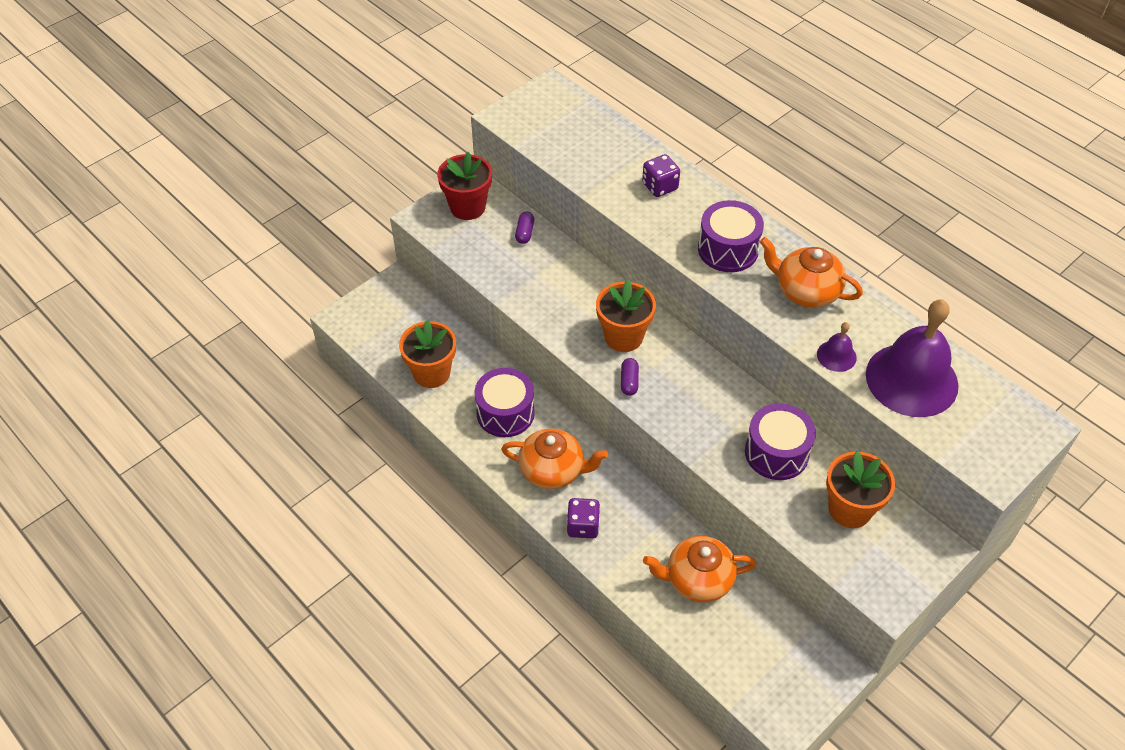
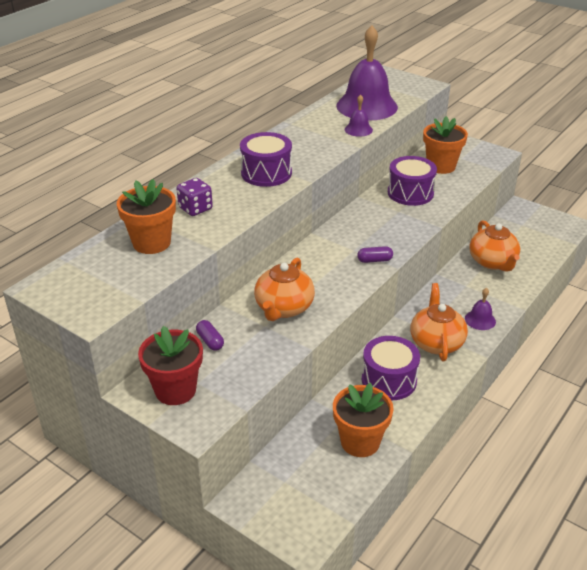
camera: 100 degrees left, 15 degrees down
(525, 233) = (210, 341): purple capsule -> purple capsule turned 60 degrees clockwise
(583, 526) = (480, 320): purple dice -> purple bell
(623, 337) = (327, 267): orange flower pot -> orange flower pot (151, 243)
(806, 291) = (301, 141): orange teapot -> orange teapot (284, 308)

